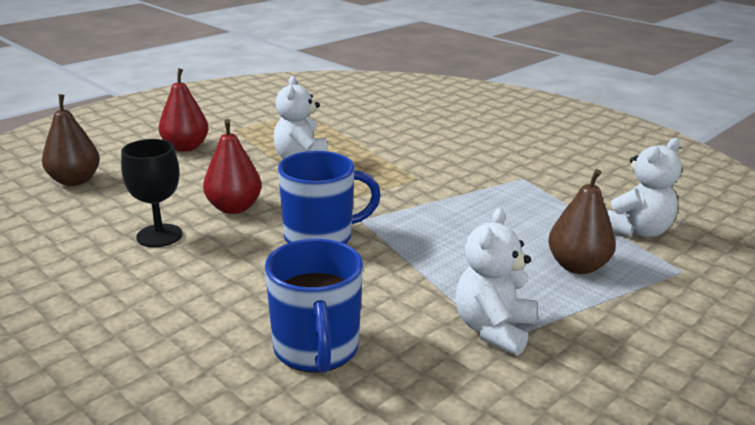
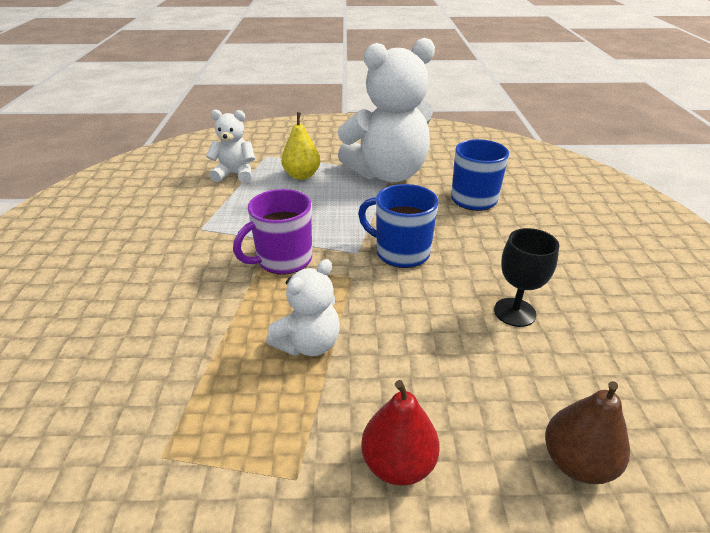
camera: 135 degrees left, 10 degrees up
(234, 208) = (433, 312): red pear -> none
(410, 188) = (283, 260): none -> purple mug
(493, 329) = (388, 174): white teddy bear -> white teddy bear, size x2.01
(577, 266) = (302, 175): brown pear -> yellow pear

